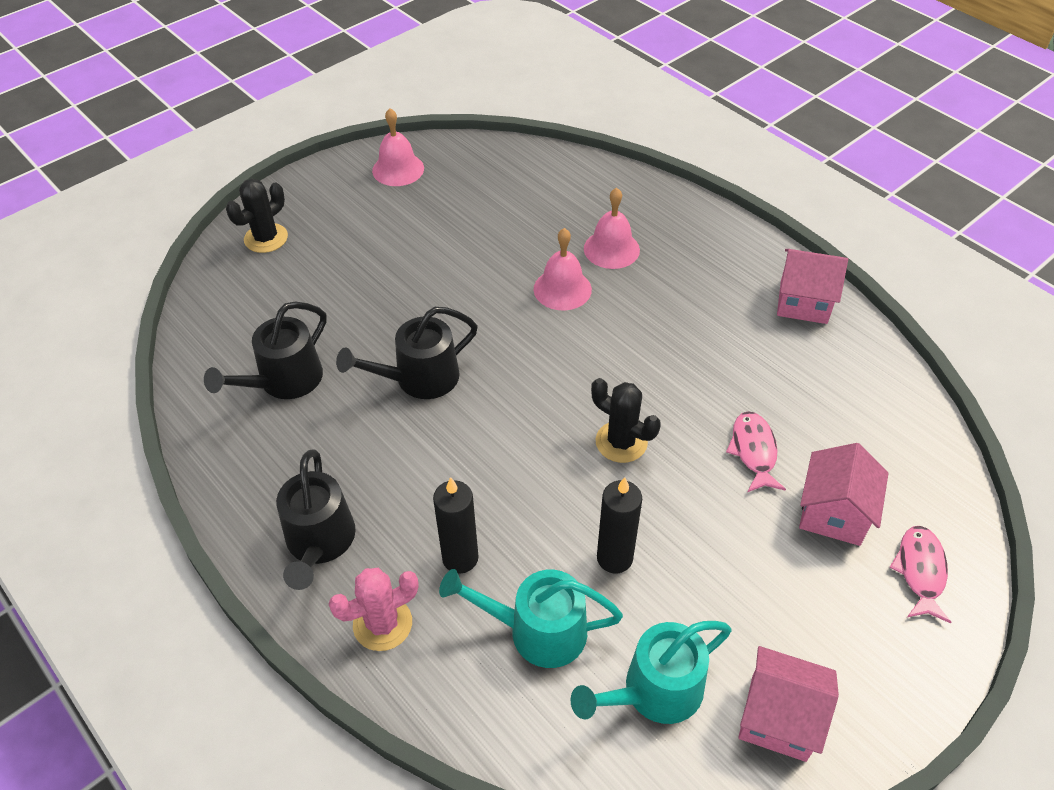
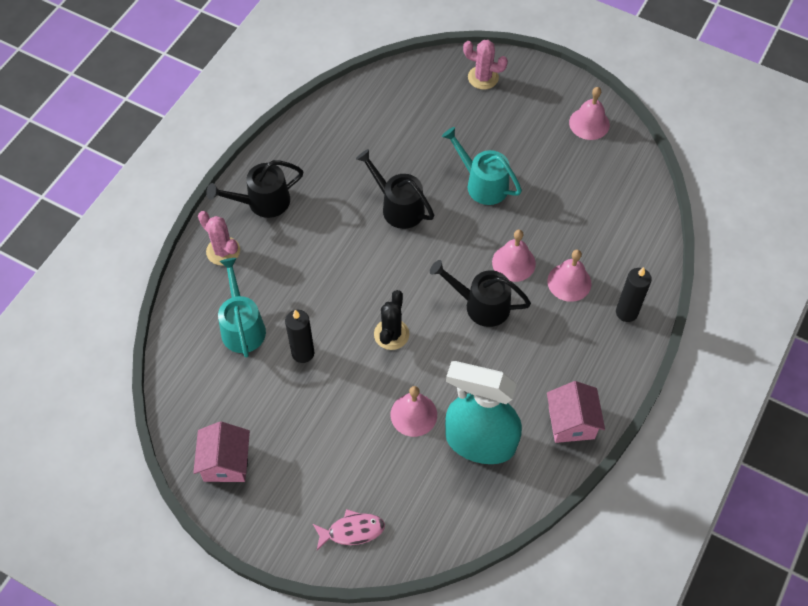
camera: 70 degrees right, 10 degrees up
(266, 238) = (483, 77): black cactus -> pink cactus
(284, 381) = (368, 138): black watering can -> black watering can (481, 305)
(460, 558) = (276, 273): black candle -> black candle (626, 312)
(654, 691) = (223, 395): turquoise watering can -> turquoise watering can (482, 184)
(753, 451) = (413, 414): pink fish -> pink bell
(810, 393) = (480, 442): none -> turquoise spray bottle
(833, 513) = (380, 472): pink house -> none

